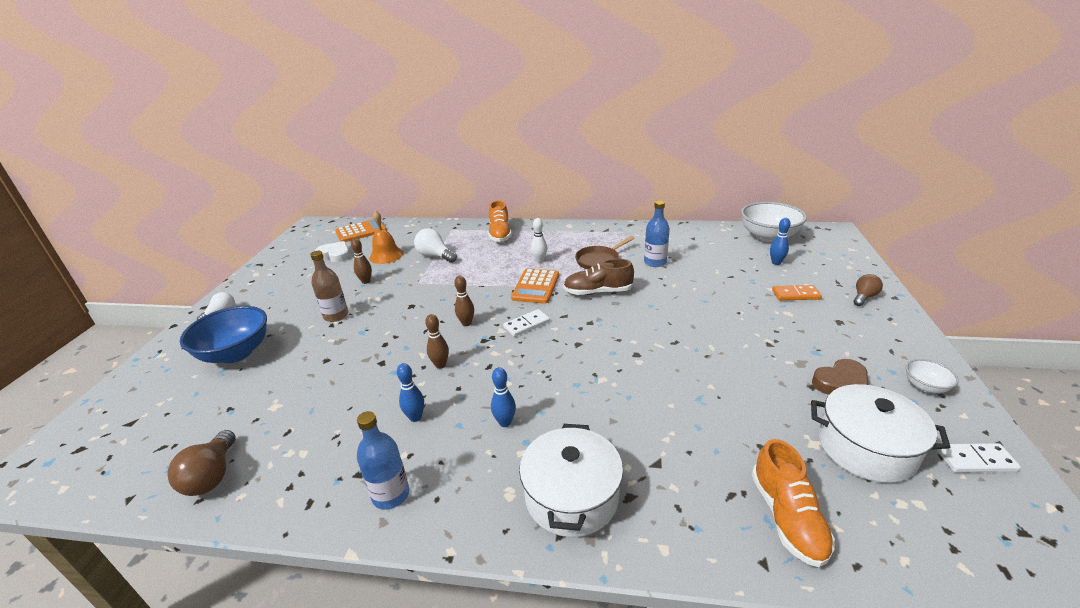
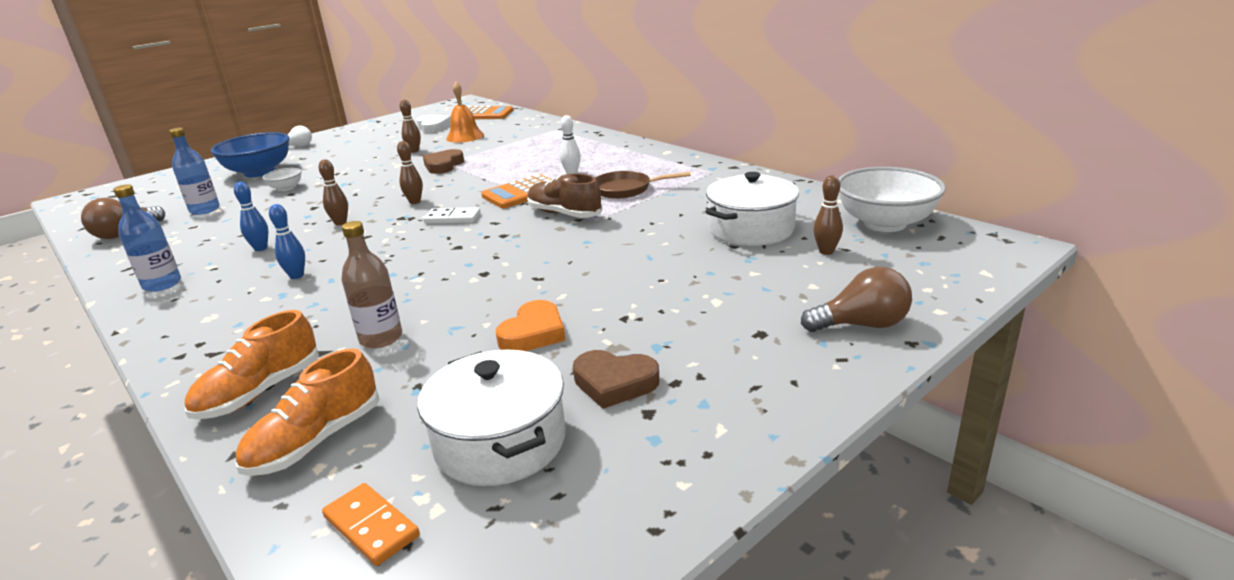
camera: 40 degrees right, 5 degrees down
(336, 316) = (351, 168): brown bottle -> brown bottle (381, 338)
(423, 285) = (443, 165): none -> brown heart
(435, 256) = (497, 147): white light bulb -> none
(500, 234) = (586, 143): orange shoe -> orange shoe (260, 392)
(571, 496) = (232, 339): white pot -> white pot (751, 229)
(655, 262) = (678, 207): blue bottle -> blue bottle (205, 210)
(747, 377) = (533, 333): none -> orange heart
(776, 262) = (826, 251): blue bowling pin -> brown bowling pin
(795, 294) = (770, 289): orange domino -> orange domino (371, 526)
(864, 297) = (861, 325): brown light bulb -> brown light bulb, size x1.50
(925, 386) = (706, 436): white bowl -> white bowl (286, 188)
(975, 460) = (585, 522): white domino -> none

